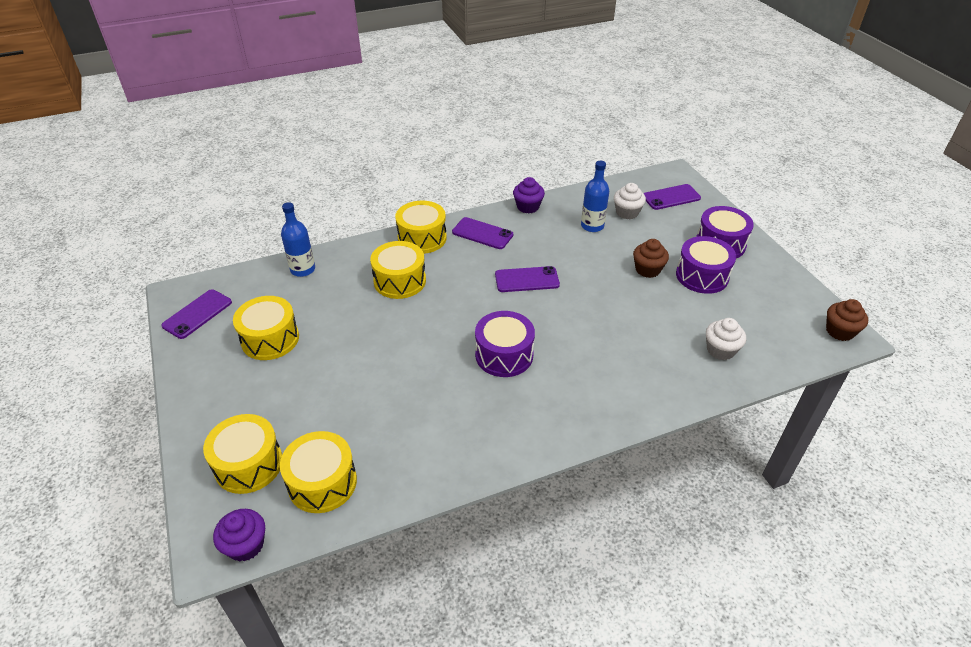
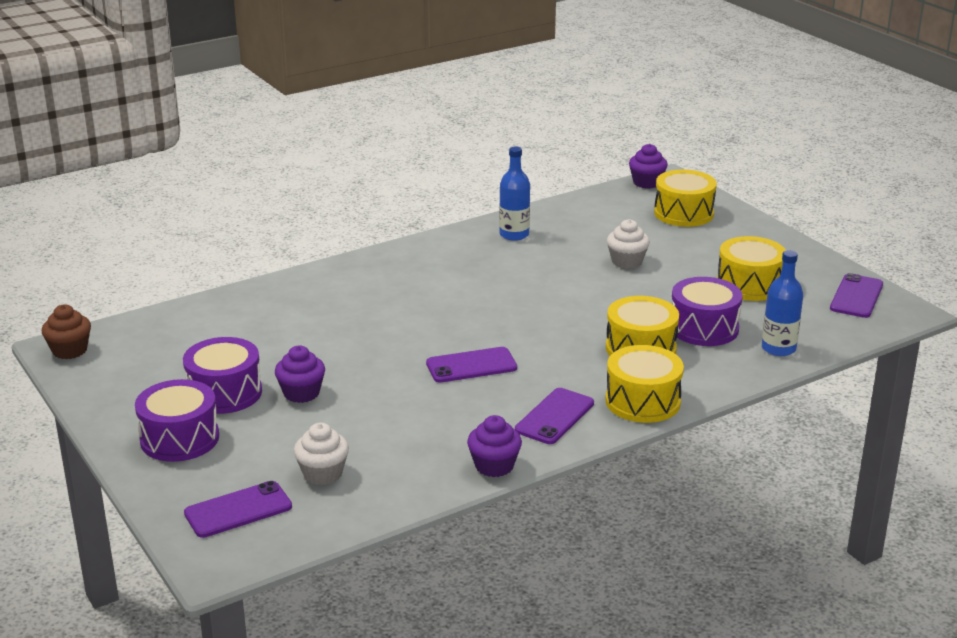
camera: 170 degrees right, 15 degrees down
(322, 482) = (612, 210): yellow drum -> none
(482, 233) = (554, 416): purple phone -> purple phone turned 75 degrees counterclockwise
(504, 355) = (480, 295): purple drum -> purple drum (704, 328)
(592, 226) = (382, 445): blue bottle -> blue bottle (514, 234)
(647, 270) = (301, 393): brown cupcake -> purple cupcake
(720, 350) = (229, 321): white cupcake -> white cupcake (627, 261)

